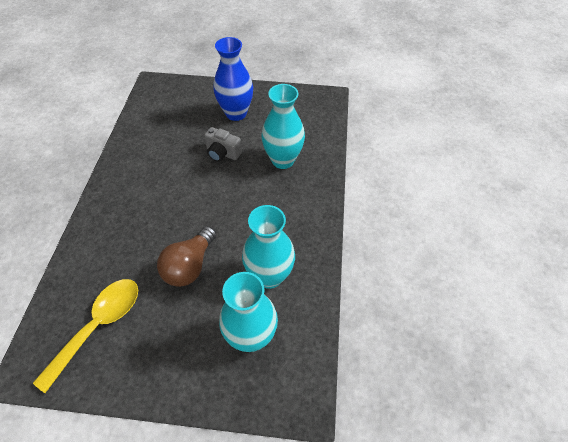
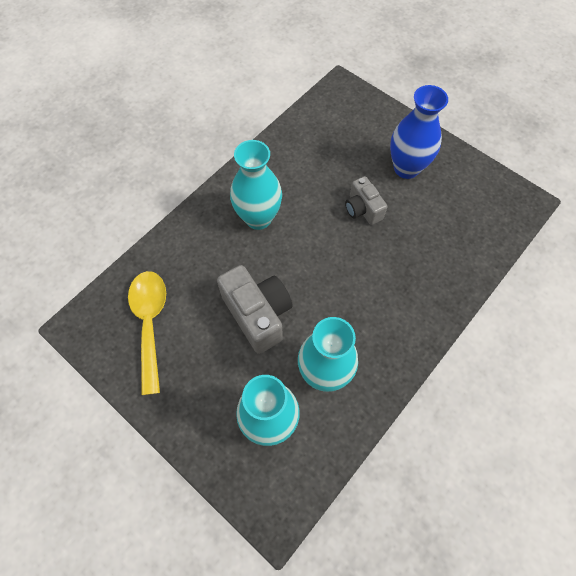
camera: 35 degrees right, 10 degrees up
(99, 326) = (150, 323): yellow spoon -> yellow spoon turned 75 degrees counterclockwise
(190, 265) = (258, 314): brown light bulb -> grey camera
(283, 160) = (421, 253): turquoise vase -> turquoise vase (258, 218)

